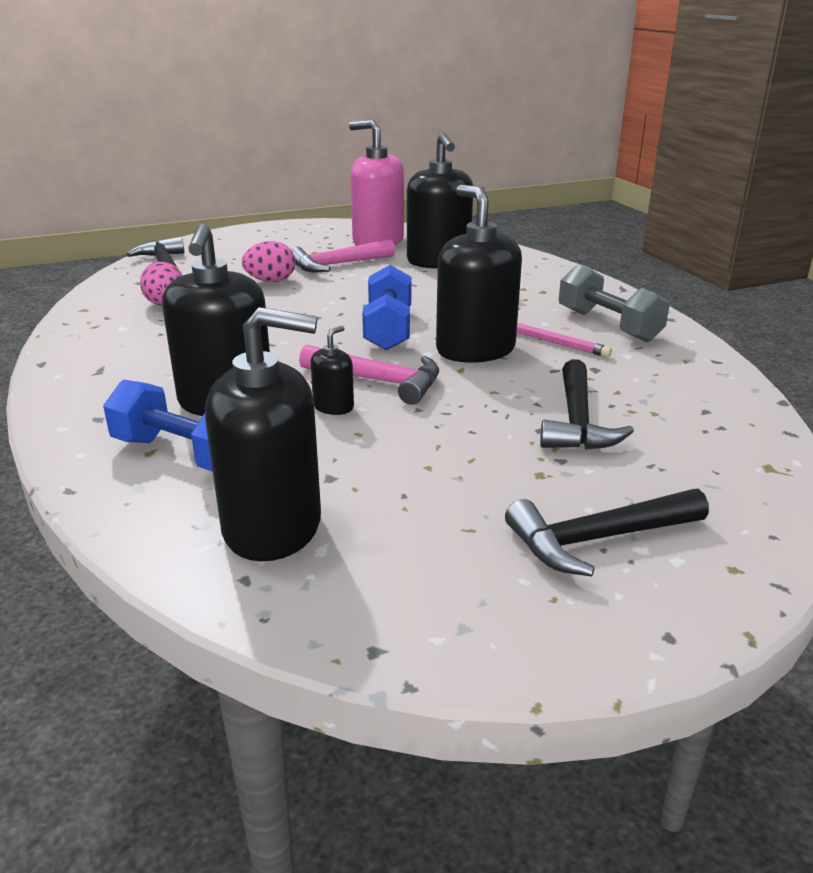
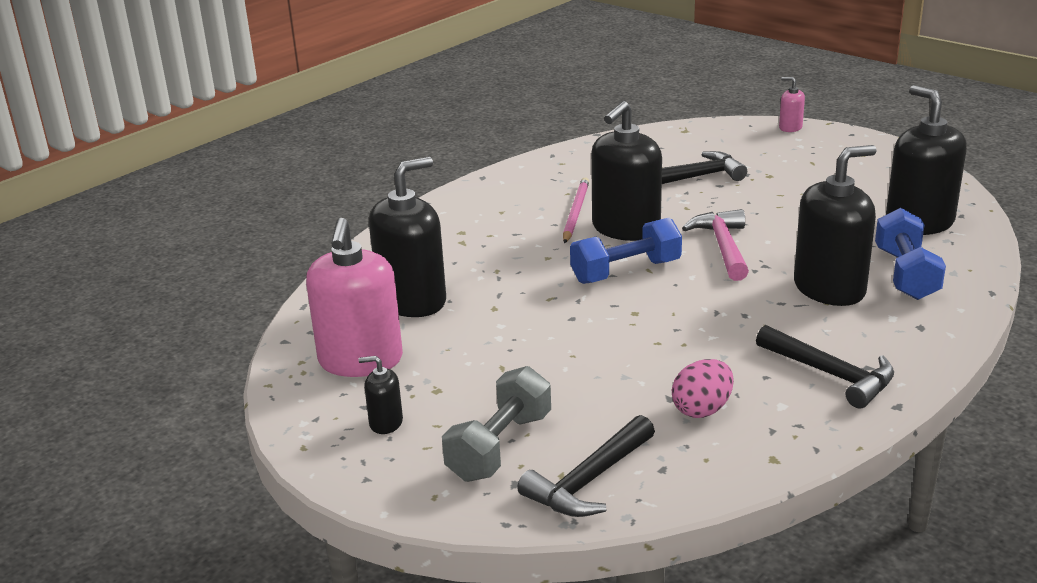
camera: 115 degrees left, 0 degrees up
(271, 281) = (568, 376): pink egg -> none
(333, 407) = (780, 250): black soap dispenser -> black soap dispenser (386, 423)
(337, 265) = (476, 355): pink hammer -> none
(597, 539) = (808, 154): black hammer -> black hammer (831, 375)
(608, 325) = (521, 194): grey dumbbell -> grey dumbbell (500, 447)
(740, 573) = (790, 127): none -> pink soap dispenser

